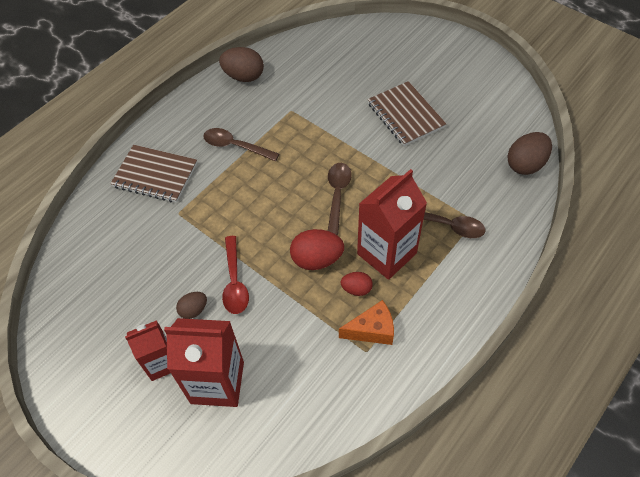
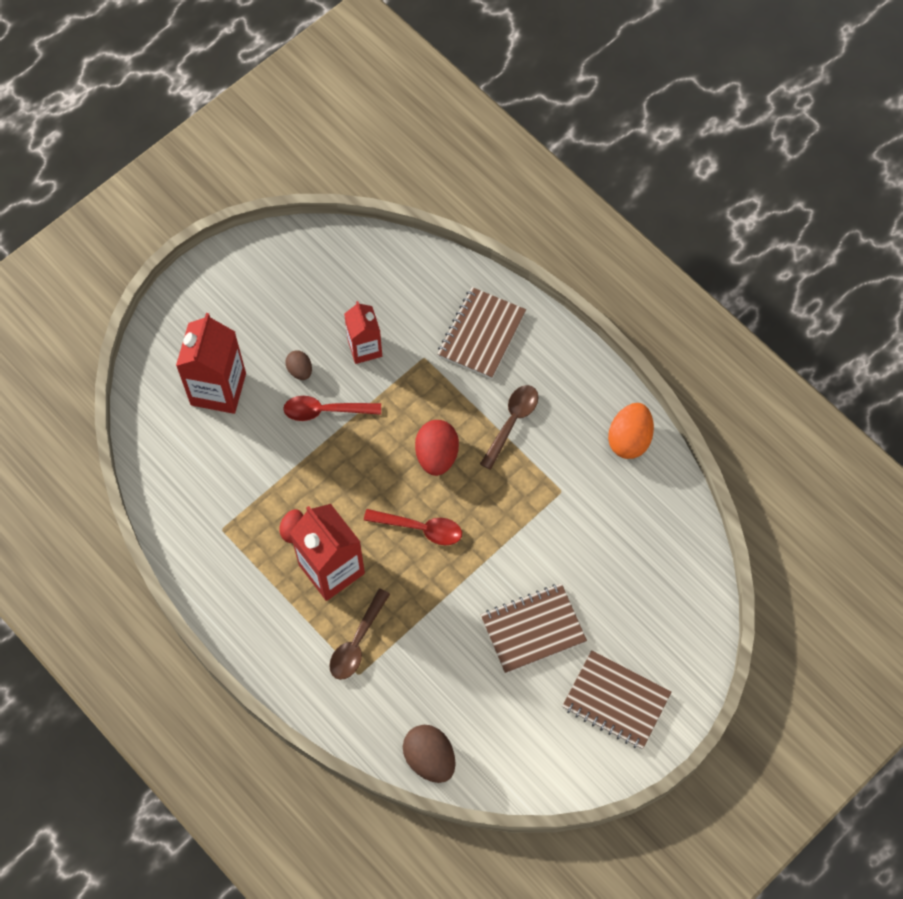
camera: 95 degrees right, 10 degrees up
(161, 363) = (248, 340): red carton -> red carton (365, 348)
(244, 76) = (629, 439): brown egg -> orange egg
(317, 259) = (337, 495): red egg -> red egg (437, 455)
(337, 195) = (420, 528): brown spoon -> red spoon
(372, 330) = (243, 538): orange cheese -> none
(446, 66) = (616, 701): none -> brown notebook

